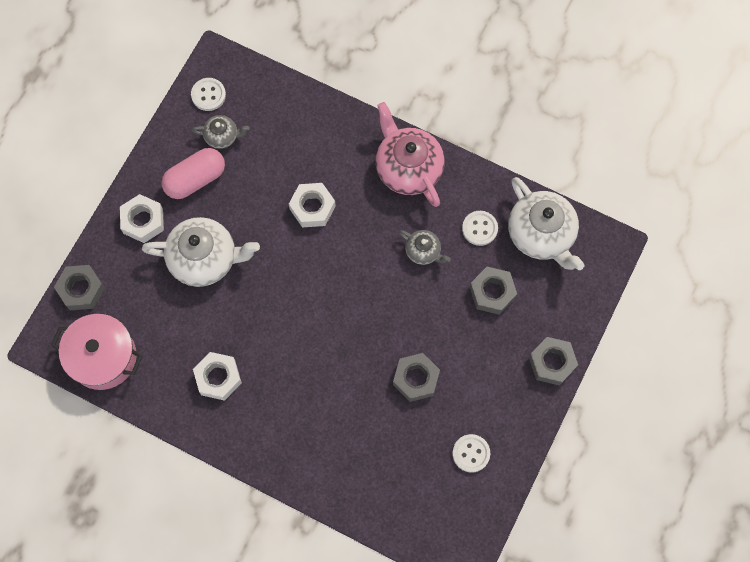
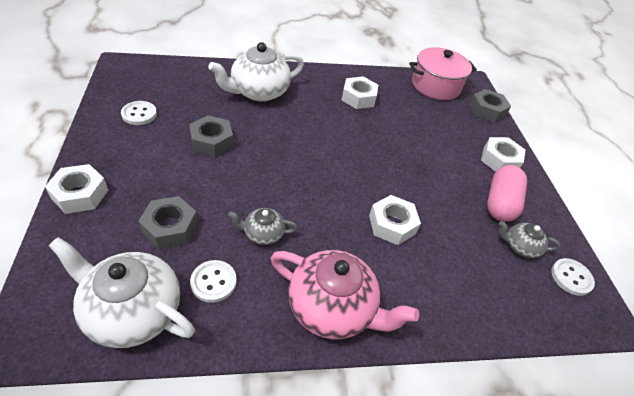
camera: 140 degrees right, 25 degrees down
(205, 258) = (435, 155): white teapot -> white teapot (258, 92)
(222, 136) = (520, 247): grey teapot -> grey teapot turned 45 degrees clockwise
(552, 363) = (80, 194): grey nut -> white nut

